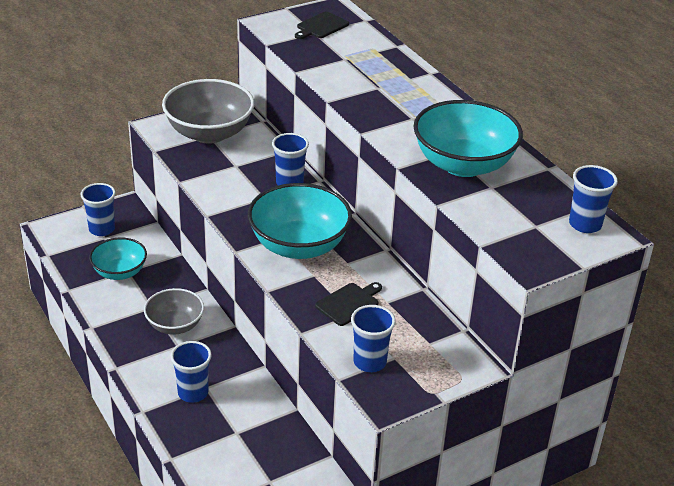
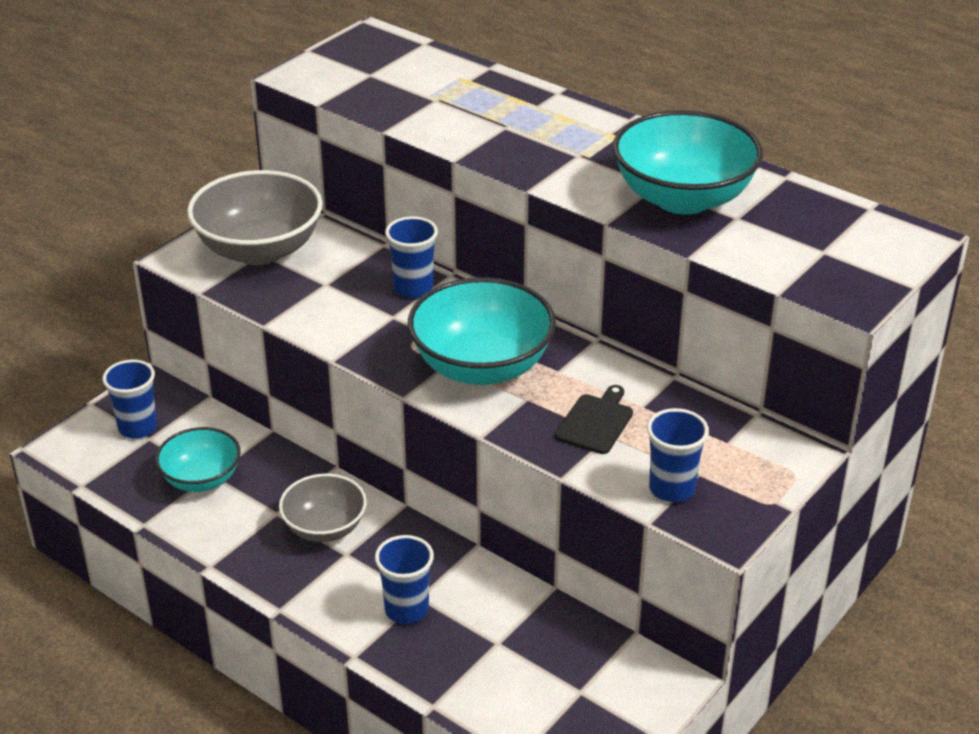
camera: 20 degrees left, 0 degrees up
(321, 26) = (372, 64): black cutting board -> none
(585, 224) = (878, 234): blue cup -> none

